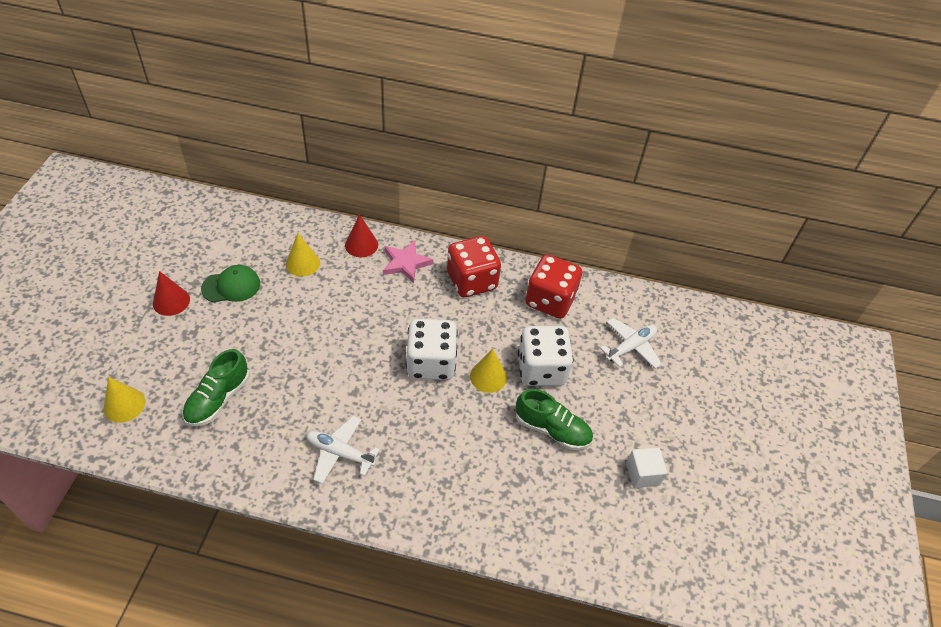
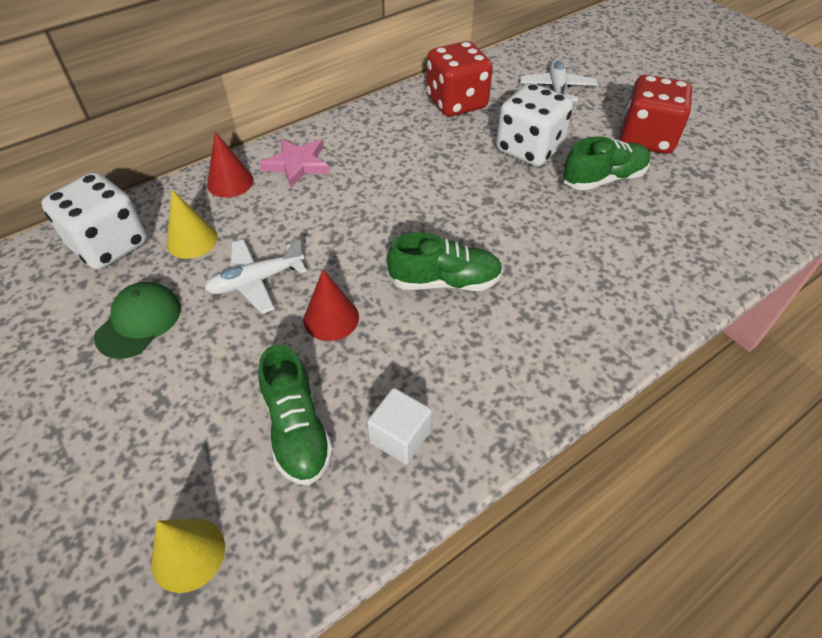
camera: 45 degrees left, 0 degrees up
(171, 301) = (80, 398): red cone -> red cone (331, 318)
(340, 453) = (492, 350): white plane -> white plane (256, 281)
(374, 398) = (445, 281): none -> green shoe
(431, 363) = (445, 214): white dice -> white dice (109, 245)
(472, 281) = (376, 135): red dice -> red dice (646, 139)
(488, 376) = (503, 185): yellow cone -> none
(642, 474) = (697, 154): white cube -> white cube (400, 436)

